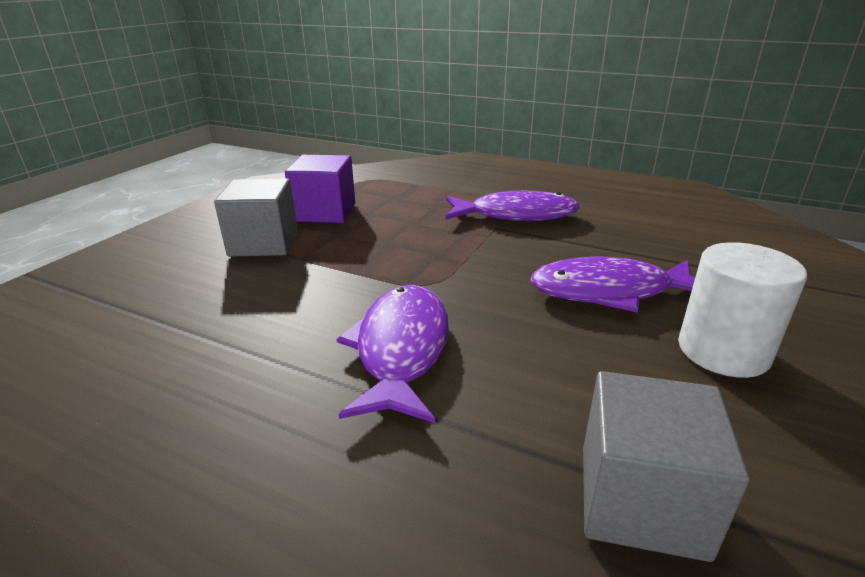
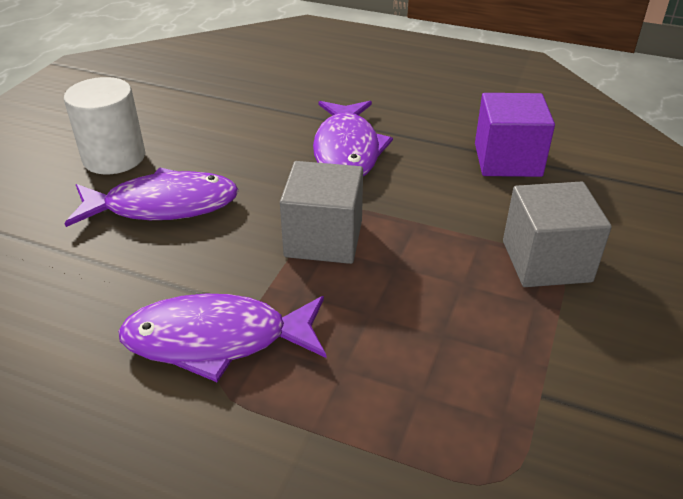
camera: 175 degrees right, 10 degrees up
(325, 212) = (514, 336): purple cube -> purple cube (507, 160)
(641, 500) = (222, 93): grey cube -> grey cube (323, 239)

